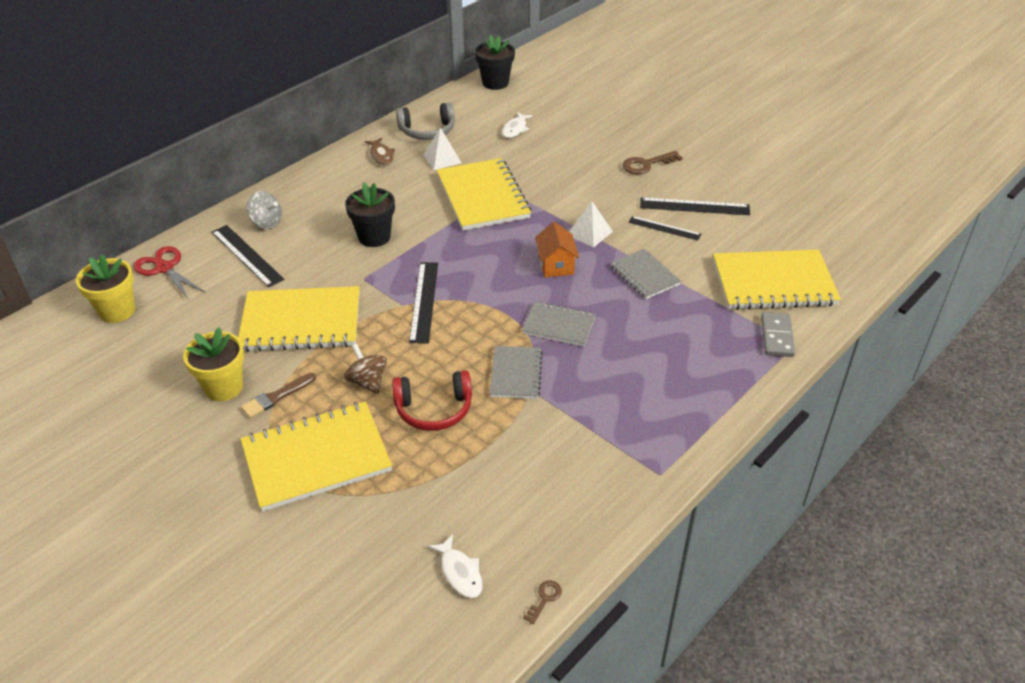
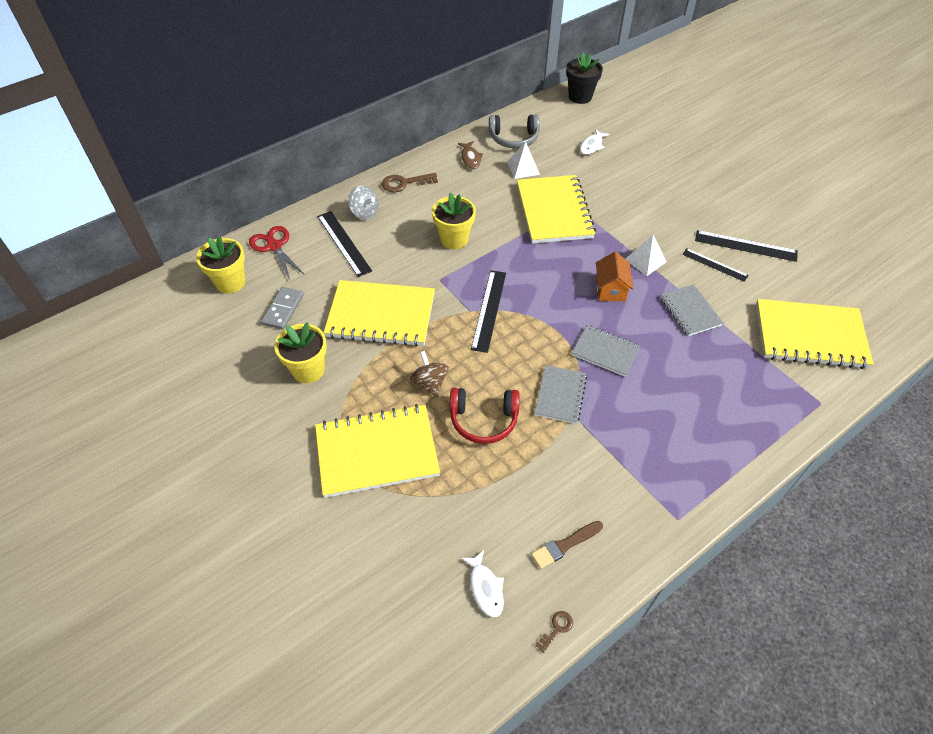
camera: 10 degrees right, 10 degrees up
(276, 397) = (351, 386): brown brush -> brown brush (564, 545)
(374, 237) = (454, 239): black flower pot -> yellow flower pot
(647, 164) = (707, 196): brown key -> brown key (405, 183)
(777, 337) = (806, 393): grey domino -> grey domino (283, 310)

